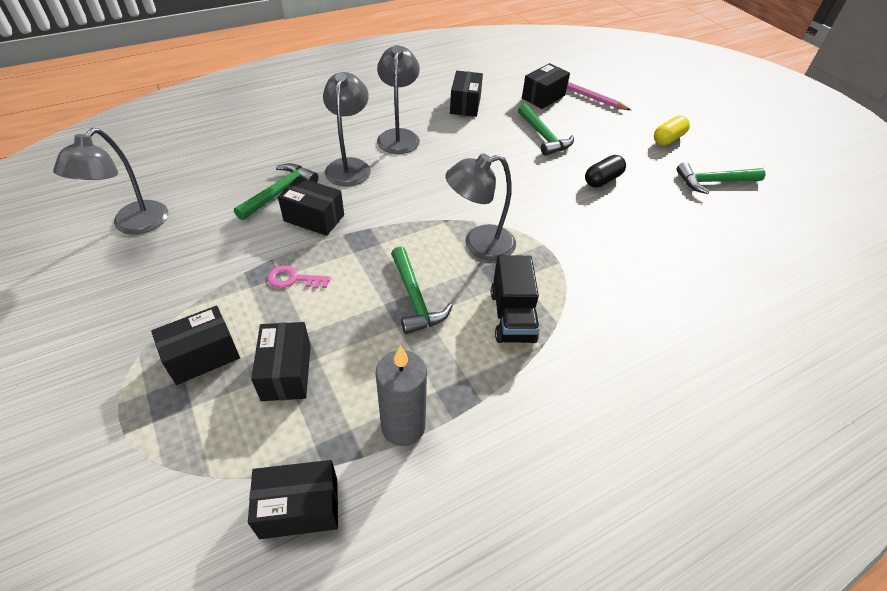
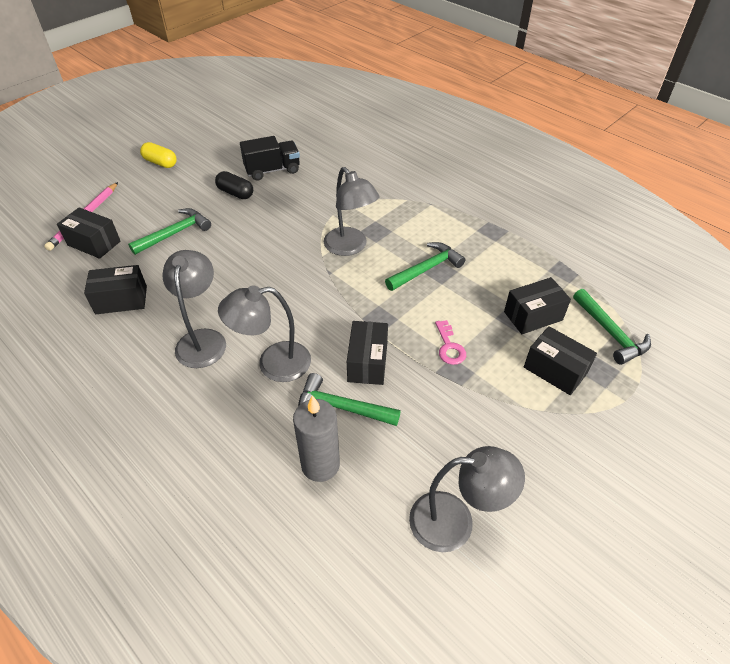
camera: 105 degrees left, 0 degrees up
(299, 508) = (607, 276): black box -> none
(399, 136) = (202, 339): grey lamp -> grey lamp turned 105 degrees clockwise
(403, 426) = (528, 249): grey candle -> grey candle (320, 465)
(512, 316) = (414, 219): black truck -> black truck (272, 170)
(714, 182) = (218, 141): green hammer -> green hammer (610, 333)

